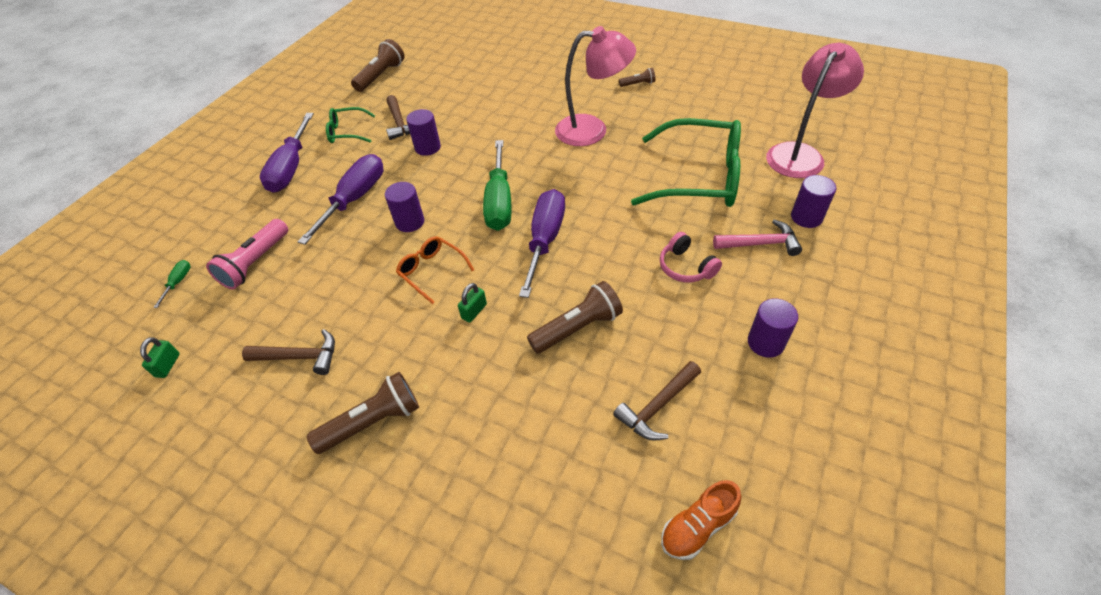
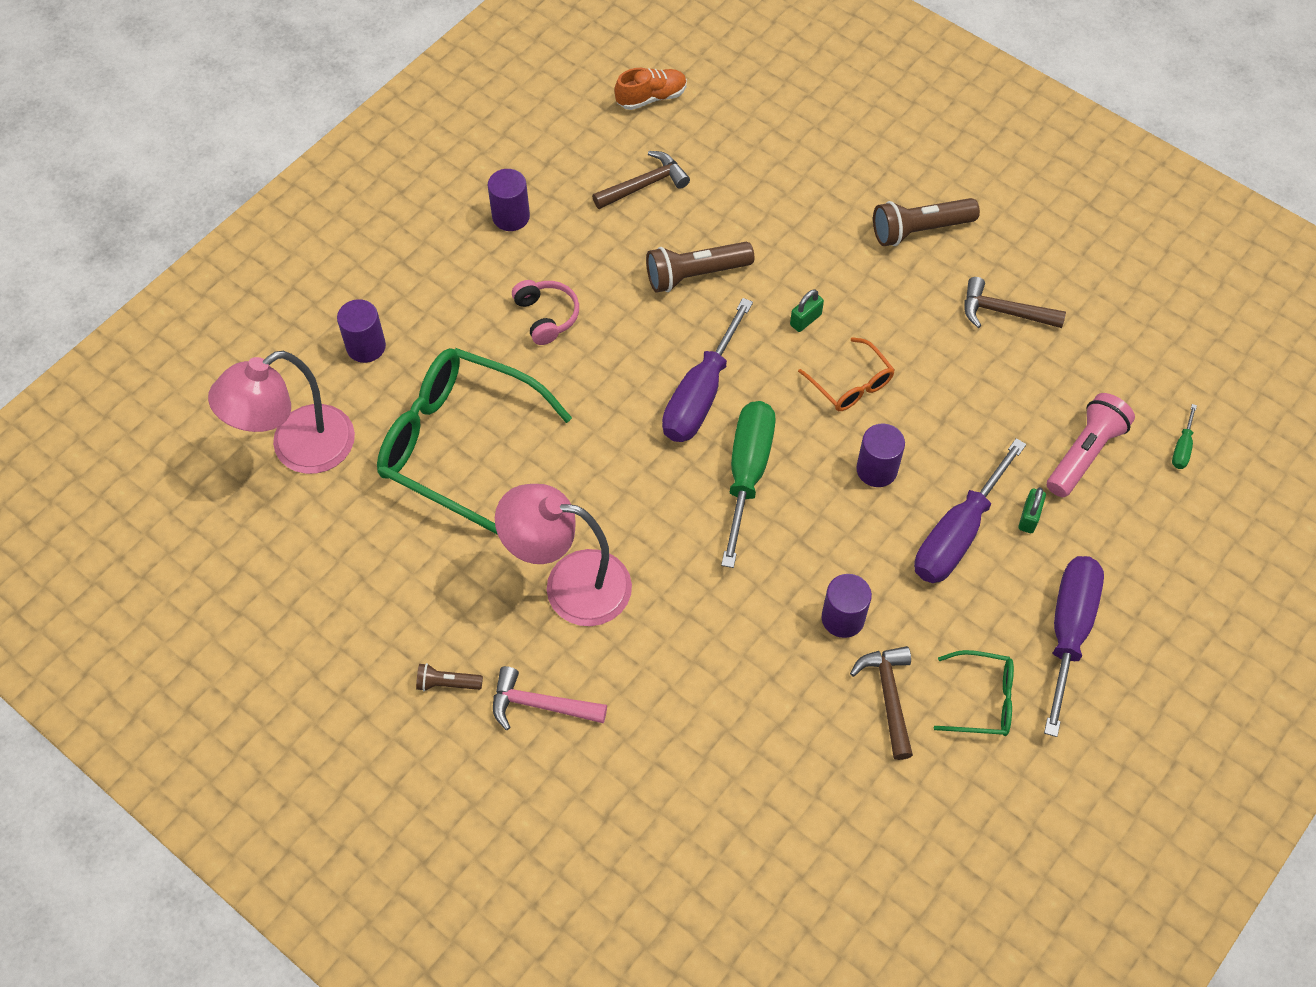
camera: 170 degrees left, 10 degrees up
(168, 365) = (1154, 336): green padlock -> green padlock (1029, 517)
(381, 76) = (926, 867): brown flashlight -> none
(761, 243) = (443, 325): pink hammer -> pink hammer (540, 705)

